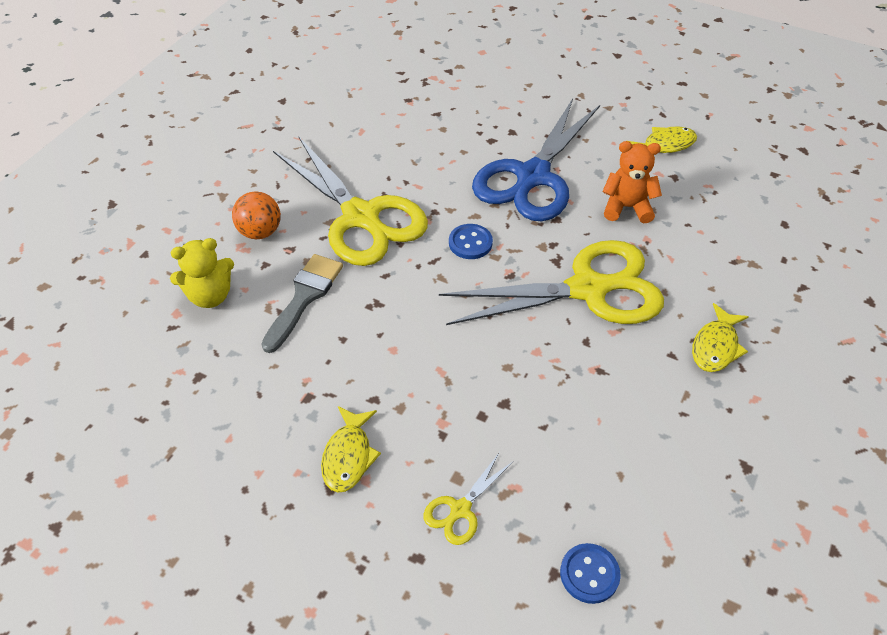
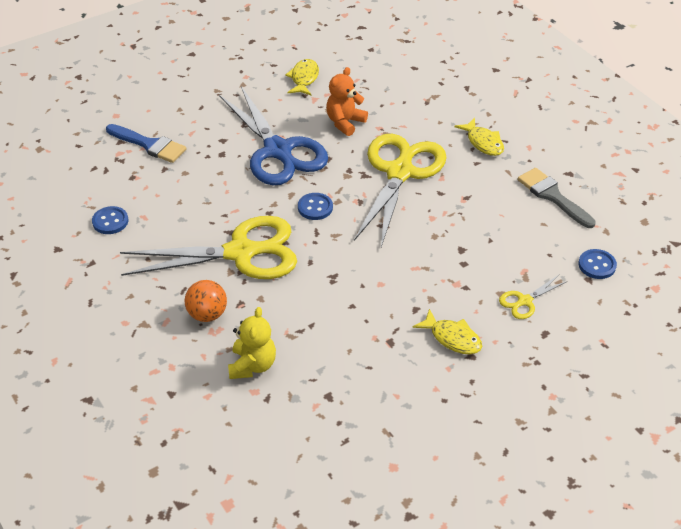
camera: 60 degrees left, 5 degrees down
(304, 297) = (297, 312): grey brush -> grey brush (552, 196)
(339, 114) = (110, 221): none -> blue button
(460, 510) = (524, 301): yellow scissors -> yellow scissors turned 75 degrees clockwise
(461, 89) = (149, 145): none -> blue brush

